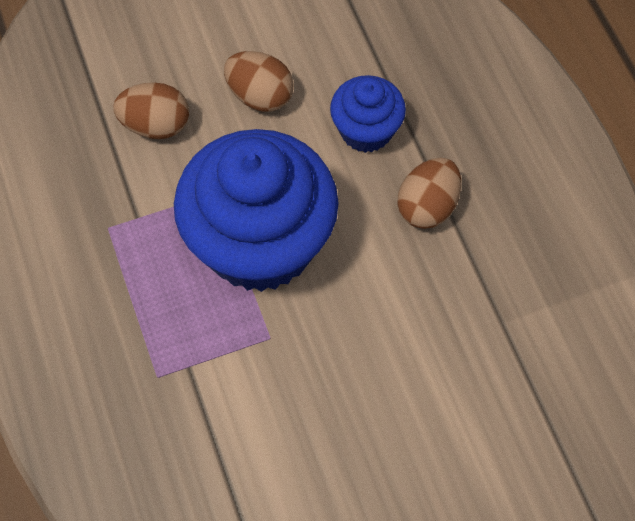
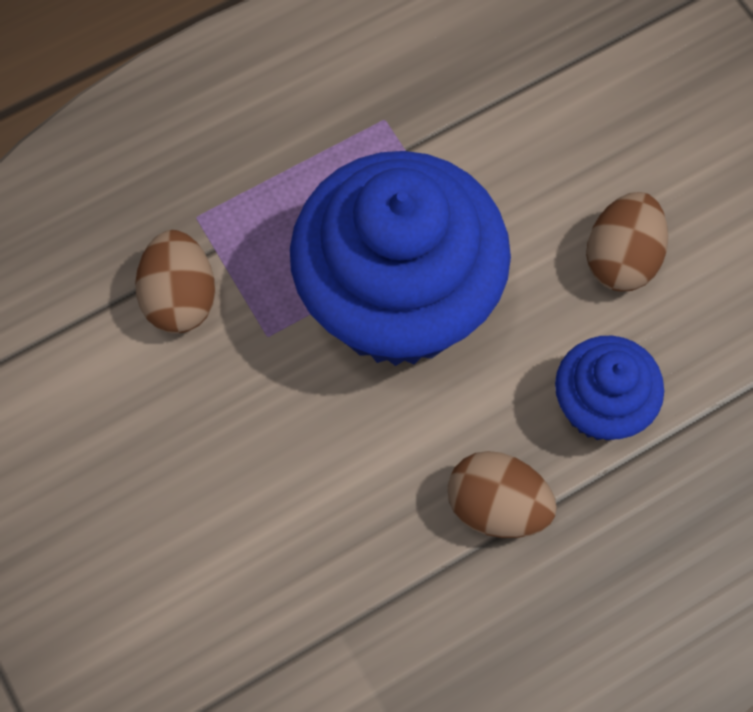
camera: 80 degrees right, 5 degrees up
(156, 125) = (544, 141): brown egg -> brown egg (180, 297)

